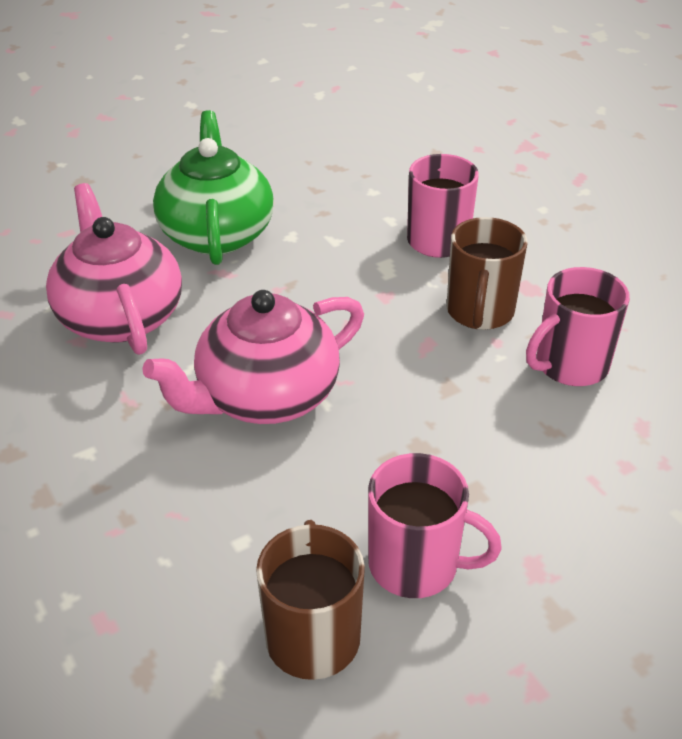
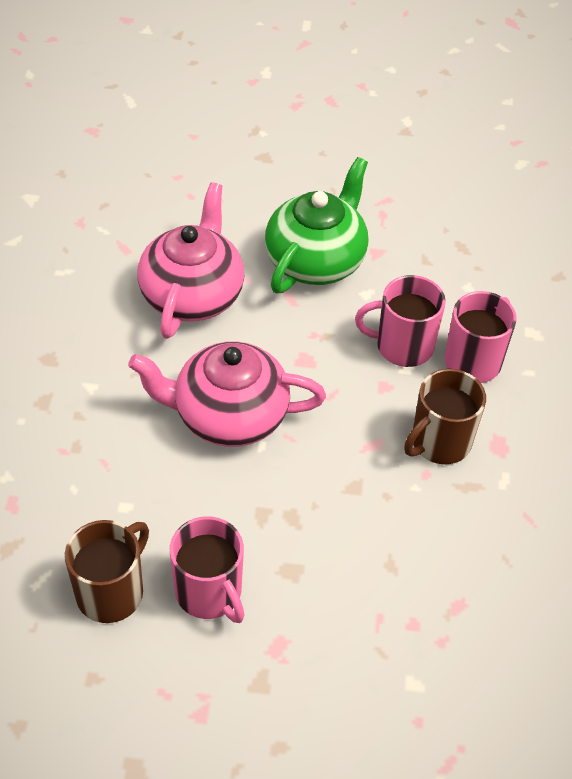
camera: 35 degrees right, 10 degrees up
(570, 365) = (459, 526): pink mug -> pink mug (403, 346)

